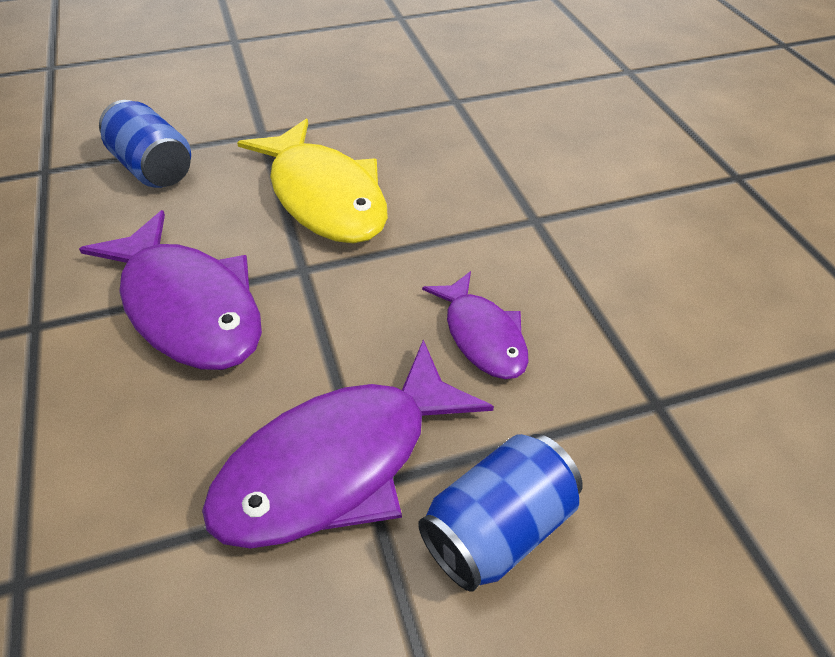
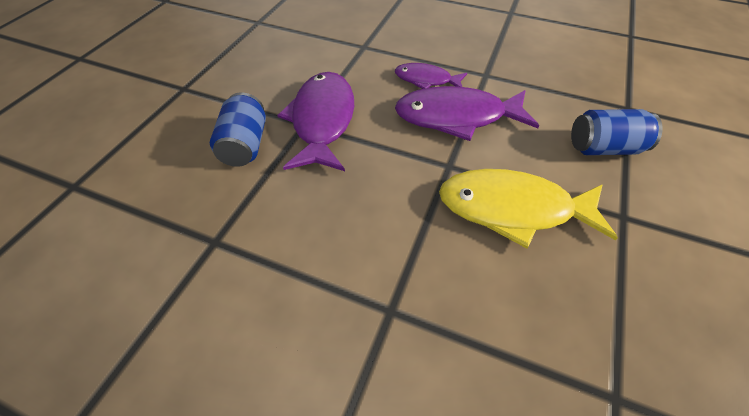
camera: 130 degrees right, 5 degrees up
(482, 336) = (329, 205): purple fish -> purple fish (426, 80)

